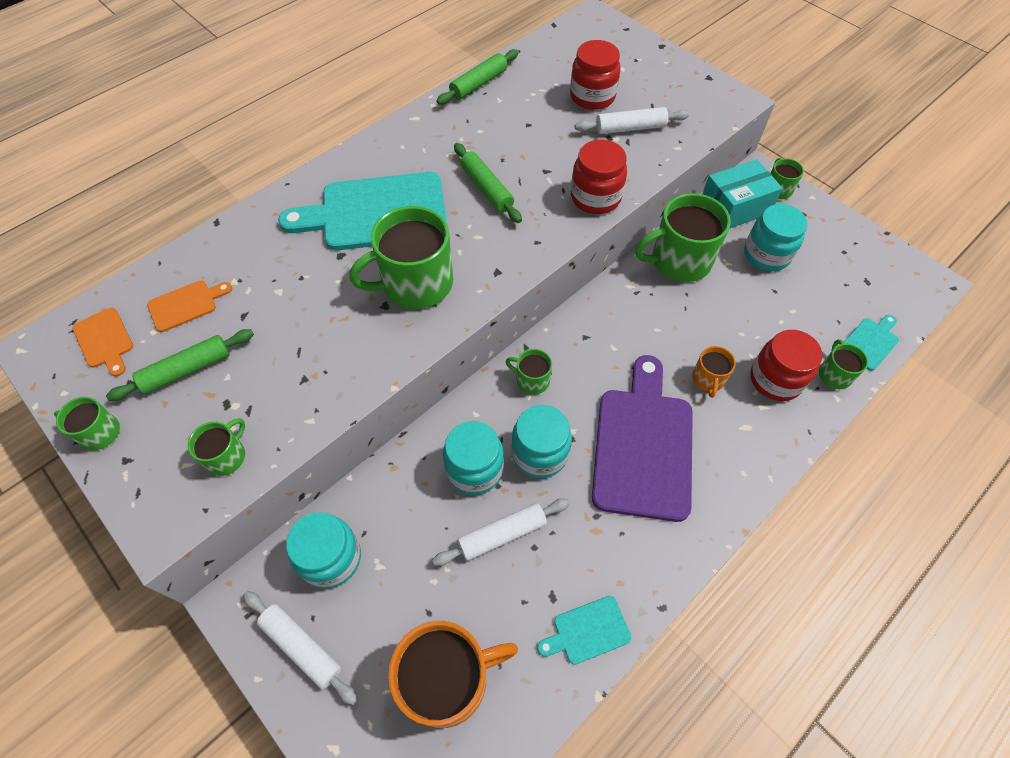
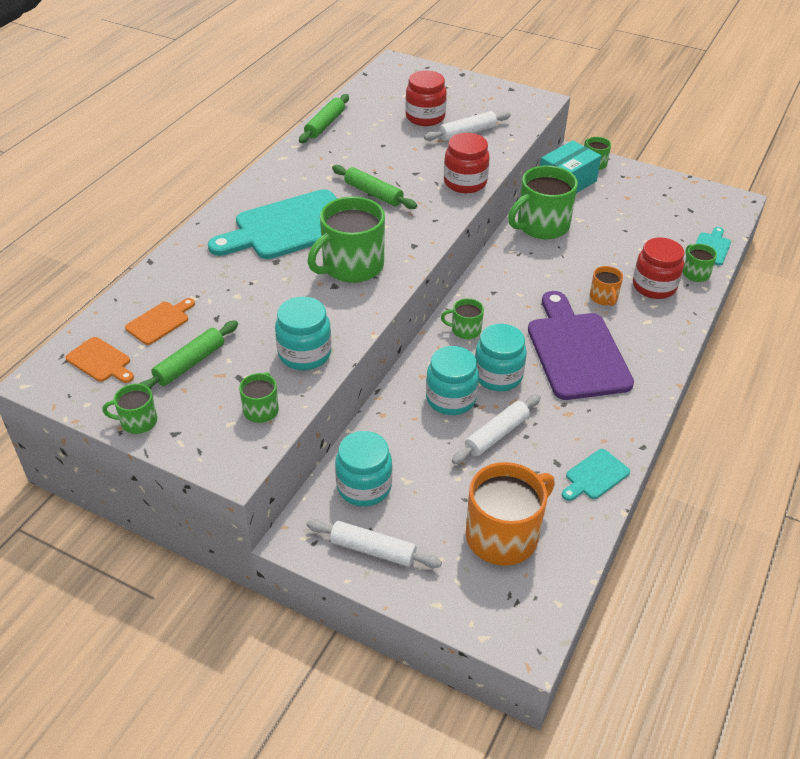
camera: 20 degrees left, 15 degrees down
(766, 255) = (607, 208): turquoise jar -> turquoise jar (304, 354)

